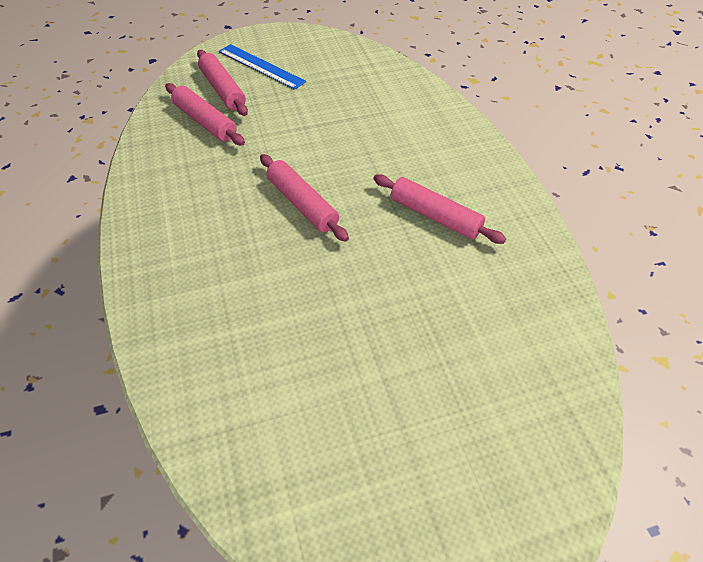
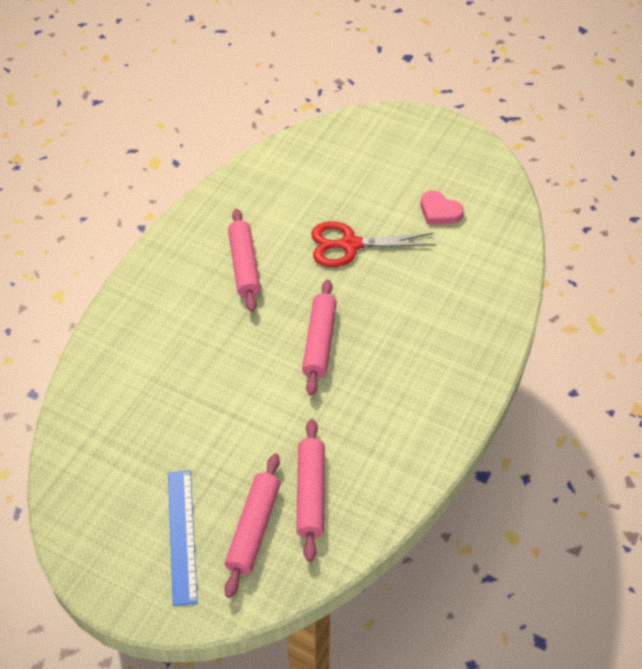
camera: 135 degrees left, 0 degrees up
(330, 419) = (439, 211): none -> pink heart
(375, 302) = (350, 245): none -> red scissors

